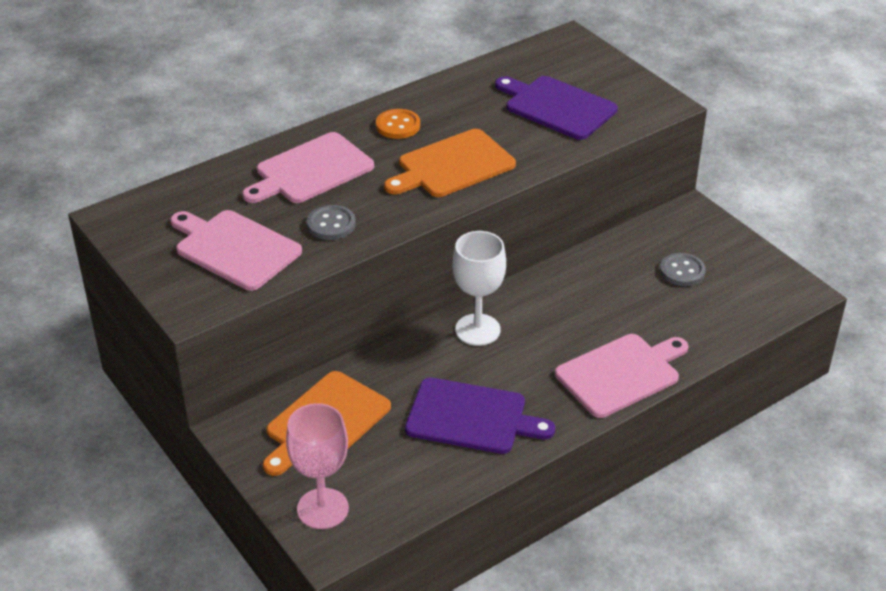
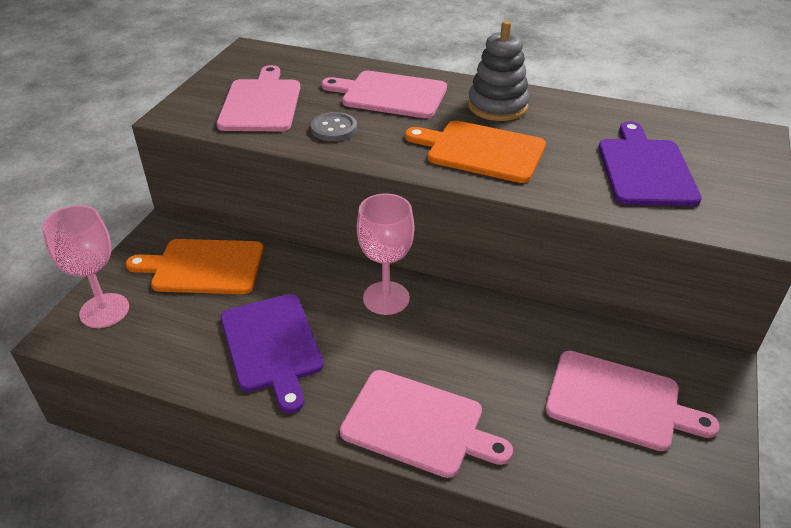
camera: 55 degrees right, 0 degrees up
(398, 125) = (497, 106): orange button -> grey stacking toy
(477, 330) = (386, 298): white goblet -> pink goblet
(682, 271) = (619, 401): grey button -> pink cutting board

